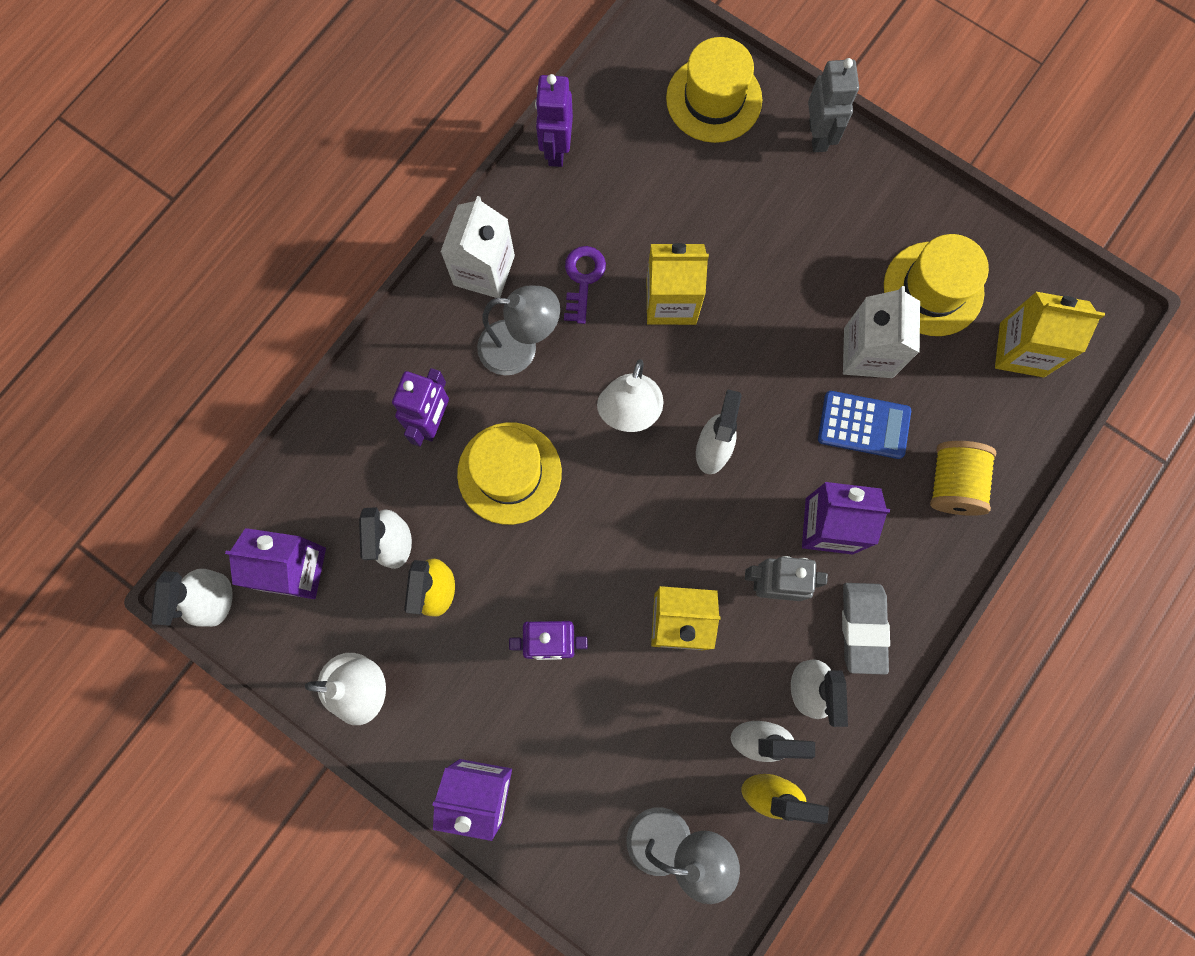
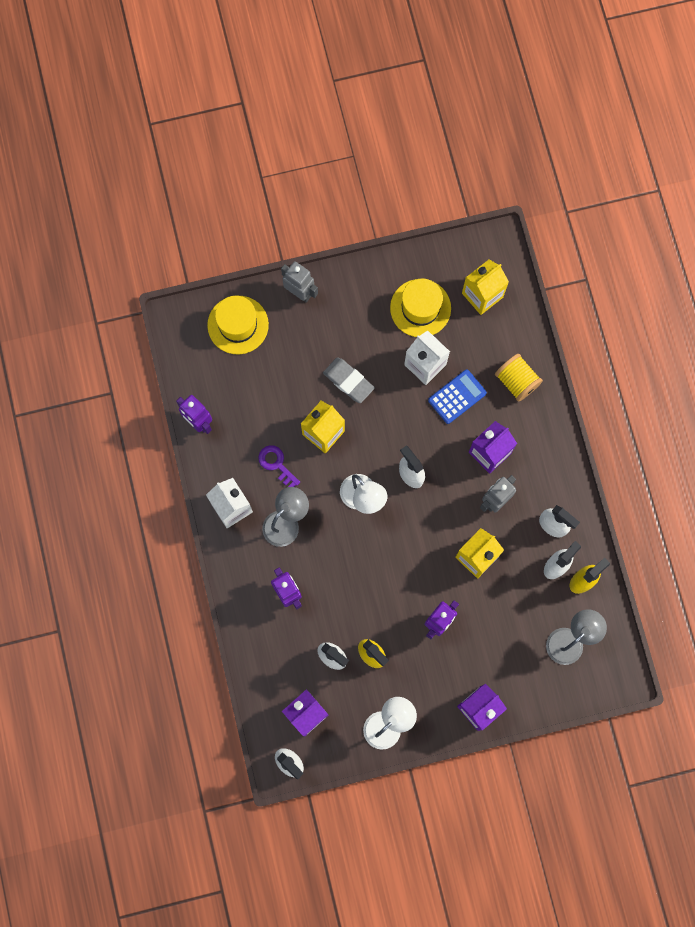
camera: 50 degrees left, 0 degrees up
(509, 473) = (343, 577): yellow hat -> none
(863, 628) = (546, 478): grey eraser -> grey eraser (348, 381)

